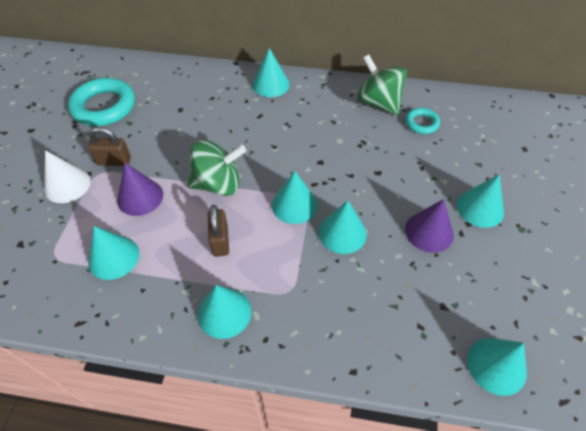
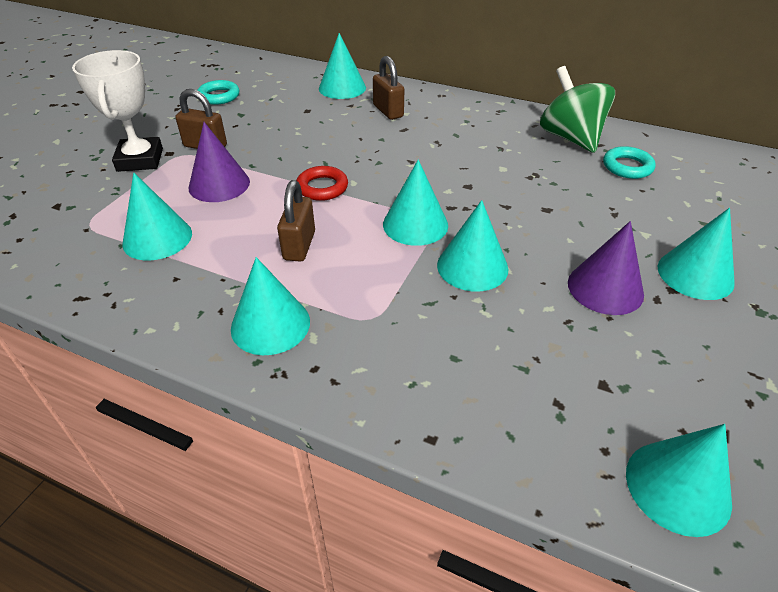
camera: 15 degrees right, 10 degrees down
(67, 185) = (140, 160): white cone -> white trophy
(104, 106) = (219, 96): turquoise ring -> turquoise ring, size x0.52
(218, 184) = (322, 187): green spinning top -> red ring
(242, 99) = (388, 111): none -> brown padlock
(271, 84) = (430, 102): turquoise cone -> turquoise cone (342, 88)

